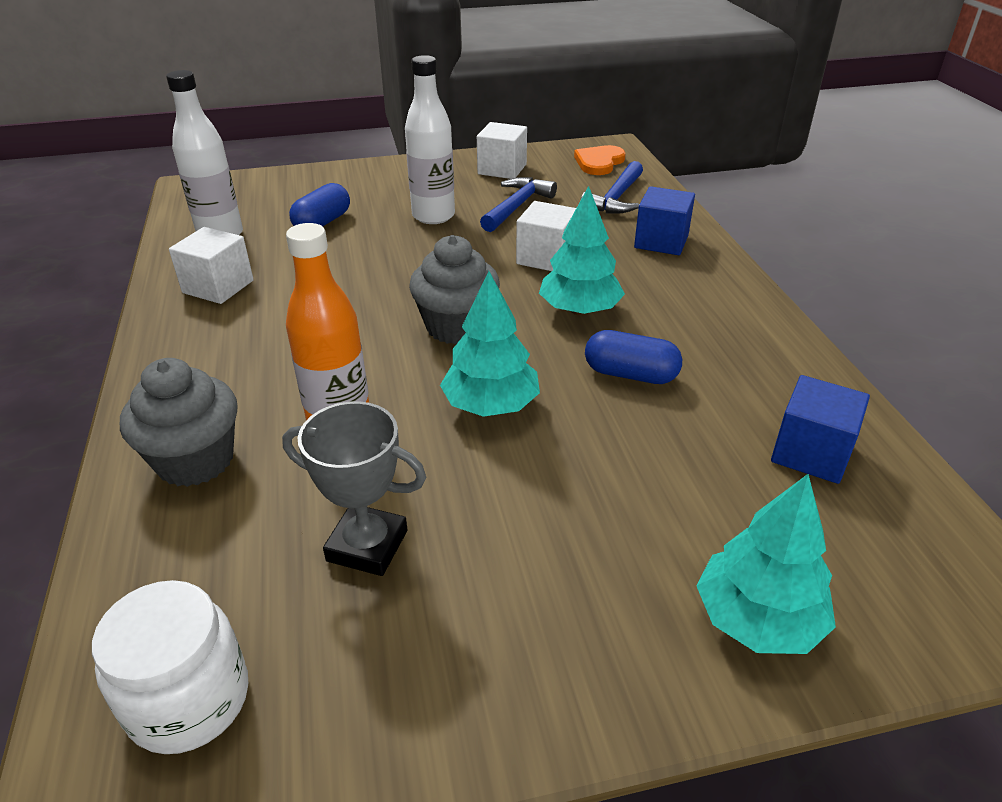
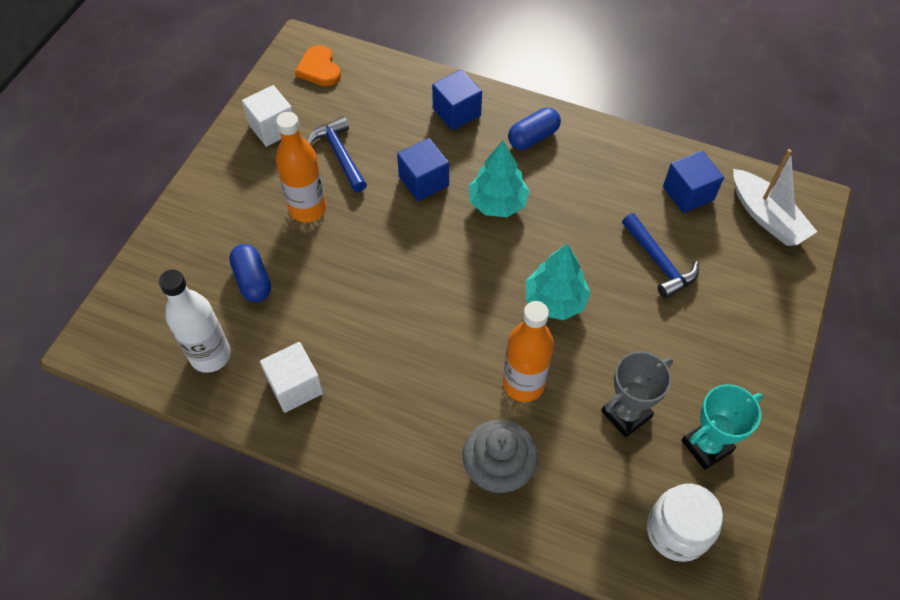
camera: 55 degrees left, 20 degrees up
(378, 670) = (706, 446): none -> turquoise trophy
(433, 216) = (308, 209): white bottle -> orange bottle
(456, 327) = (464, 274): grey cupcake -> none
(546, 258) = (423, 181): white cube -> blue cube
(616, 198) = (380, 95): blue hammer -> blue hammer (658, 262)
(630, 374) = (576, 220): blue capsule -> blue capsule (533, 137)
(758, 619) = (765, 289): turquoise tree -> none
(896, 559) = (767, 217): none -> white boat

